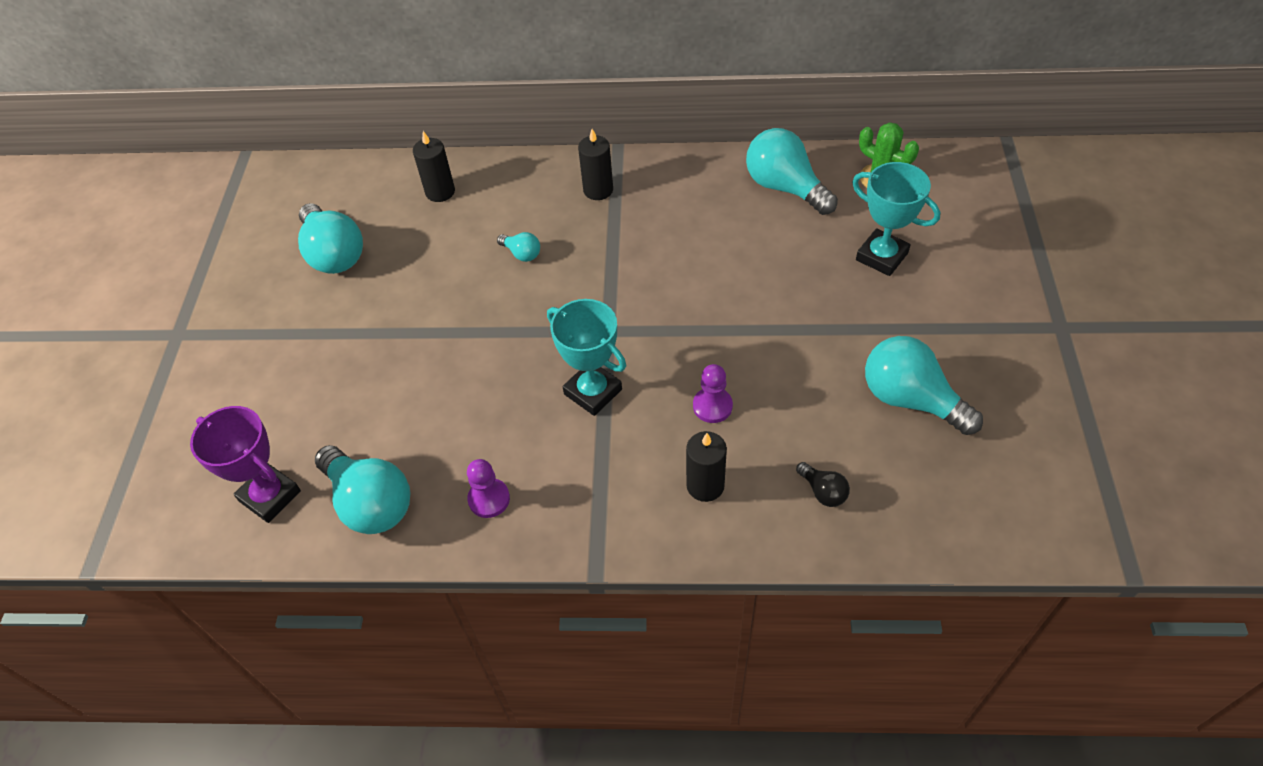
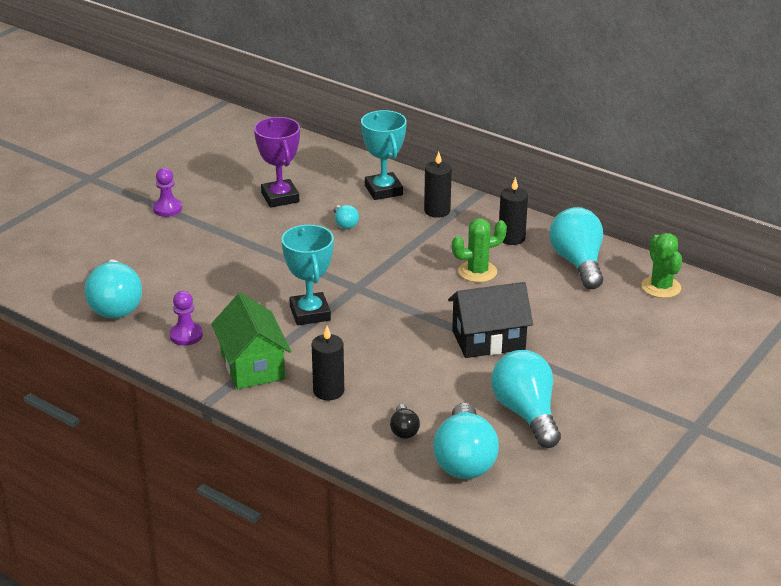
camera: 30 degrees right, 20 degrees down
(270, 496) = (63, 276): purple trophy -> purple trophy (280, 197)
(334, 254) = (224, 176): turquoise light bulb -> turquoise light bulb (464, 460)
(440, 192) = (327, 170): black candle -> black candle (511, 238)
(598, 499) = (252, 366): none -> green house
(705, 247) = (477, 272): none -> green cactus
(712, 406) = (381, 355): purple pawn -> purple pawn (167, 209)
(793, 327) = (488, 340): none -> black house
(881, 256) = (604, 330): turquoise trophy -> turquoise trophy (383, 190)

